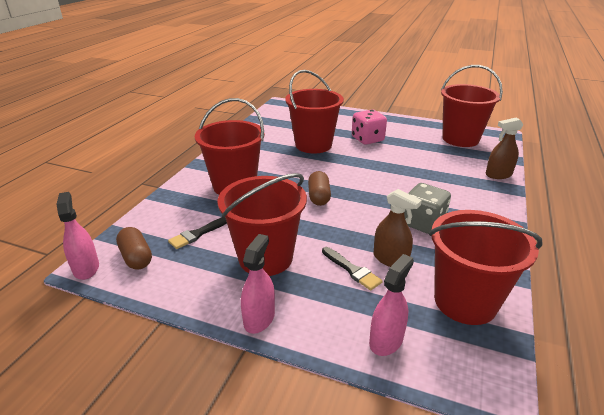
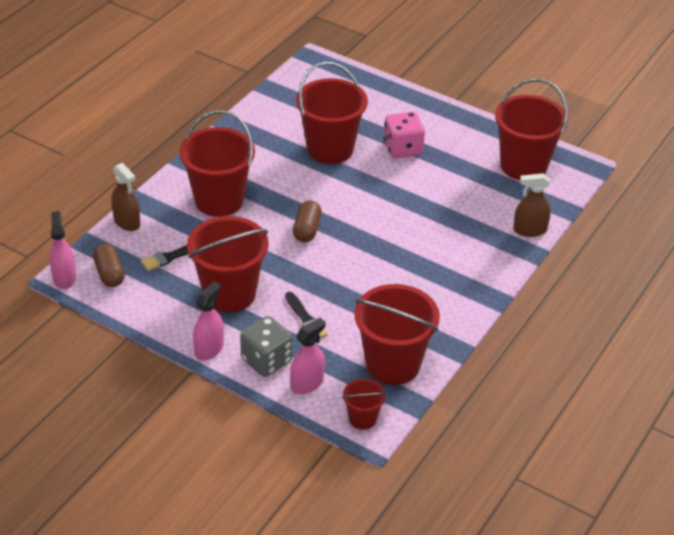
camera: 10 degrees right, 10 degrees up
(390, 259) = (347, 314): brown spray bottle -> brown spray bottle (127, 222)
(423, 223) = (401, 280): grey dice -> grey dice (266, 360)
(473, 374) = (362, 418): none -> red bucket

